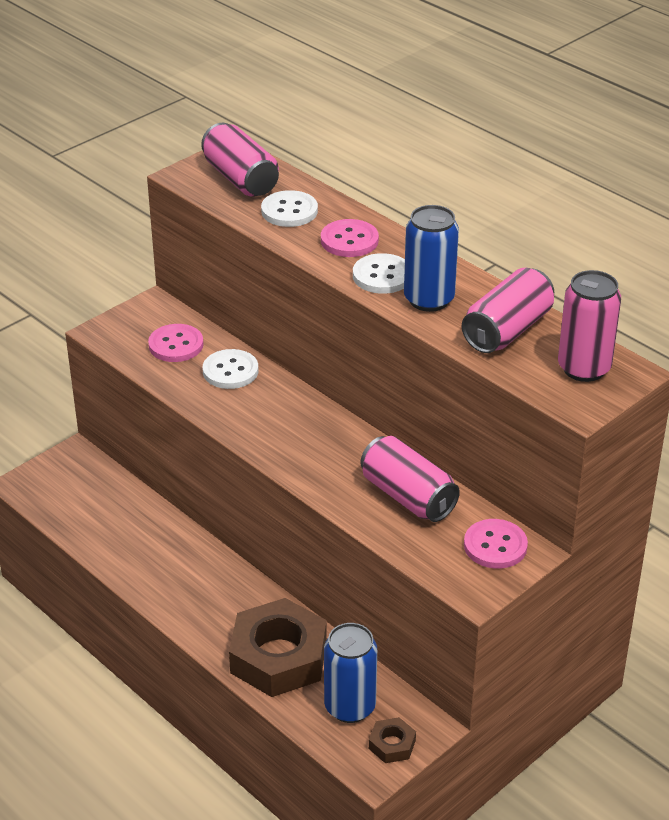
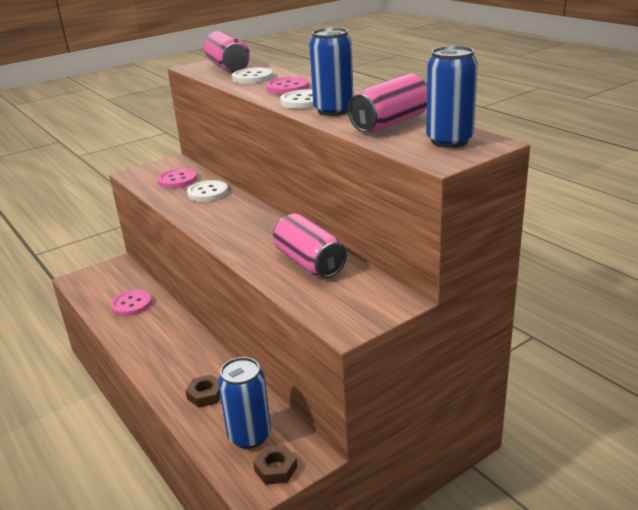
camera: 10 degrees right, 10 degrees down
(279, 657) = (205, 395): brown nut -> brown nut, size x0.44
(495, 546) = (372, 296): pink button -> pink button (131, 304)
(584, 368) = (449, 141): pink can -> blue can

